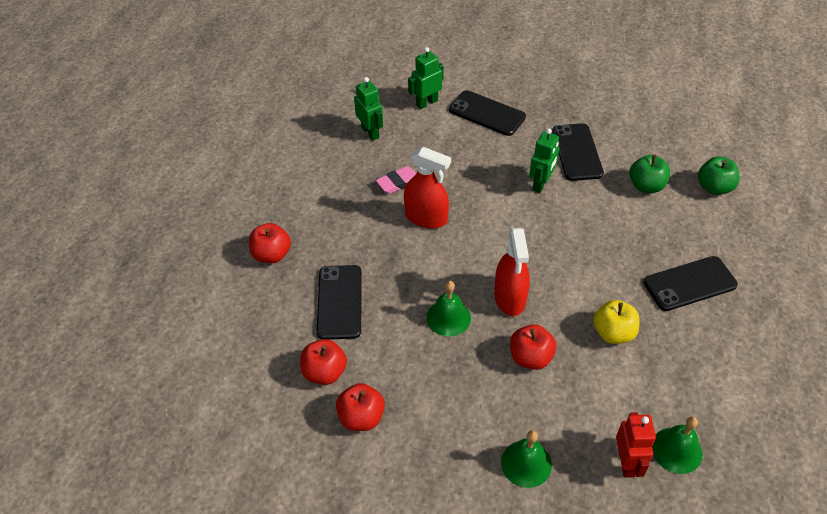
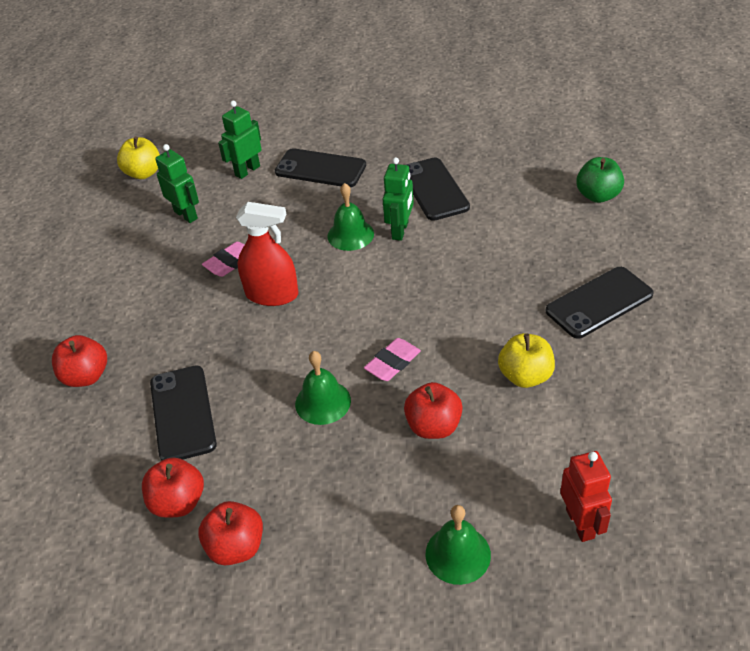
camera: 10 degrees left, 5 degrees down
(342, 87) = (143, 173): none -> yellow apple
(510, 297) = (392, 363): red spray bottle -> pink eraser
(646, 186) = (521, 209): green apple -> none
(676, 450) = (636, 494): green bell -> green bell (350, 234)

